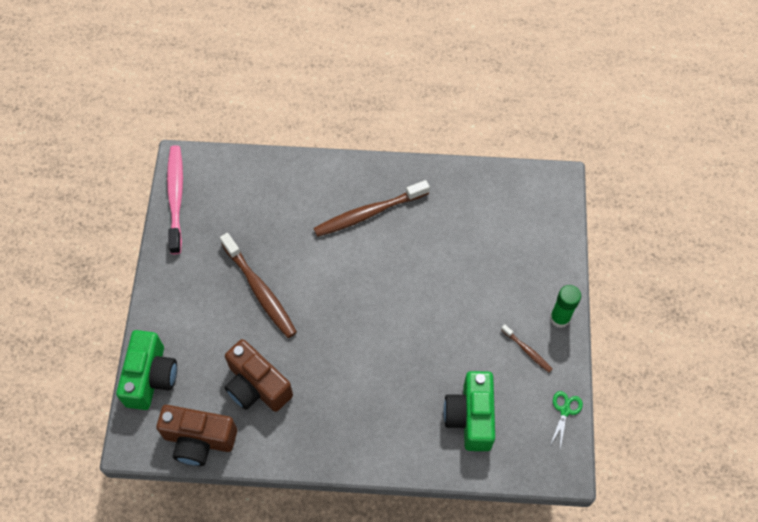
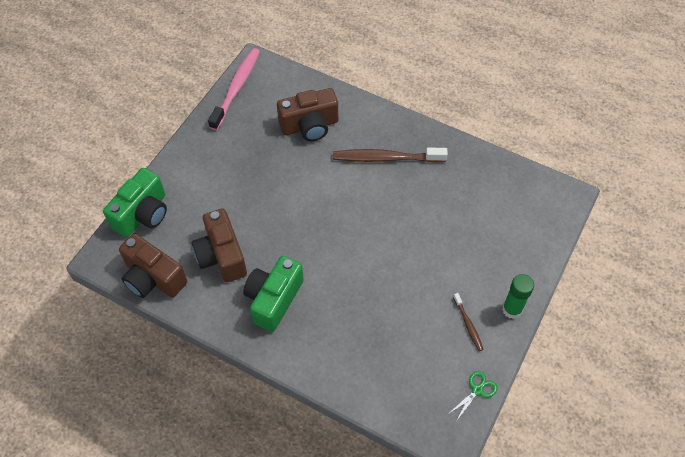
camera: 25 degrees right, 5 degrees down
(260, 290) = (264, 183): brown toothbrush -> none
(274, 209) = (309, 126): none -> brown camera
(470, 417) = (388, 358): green camera -> green camera (274, 299)

